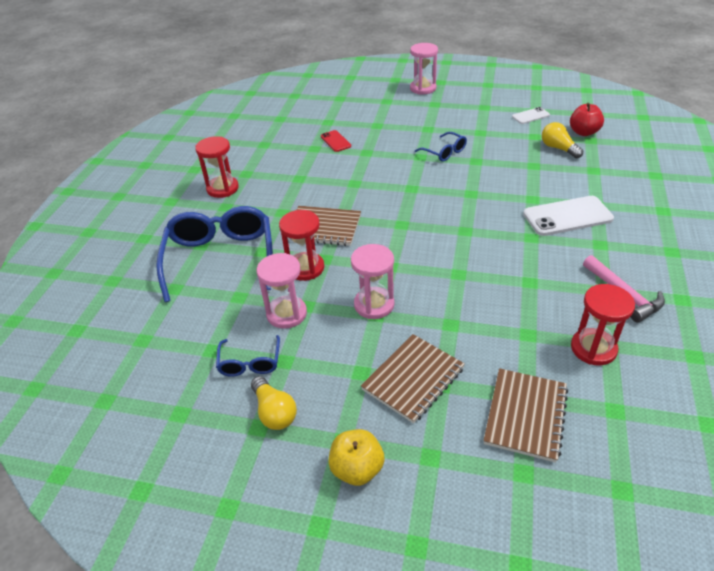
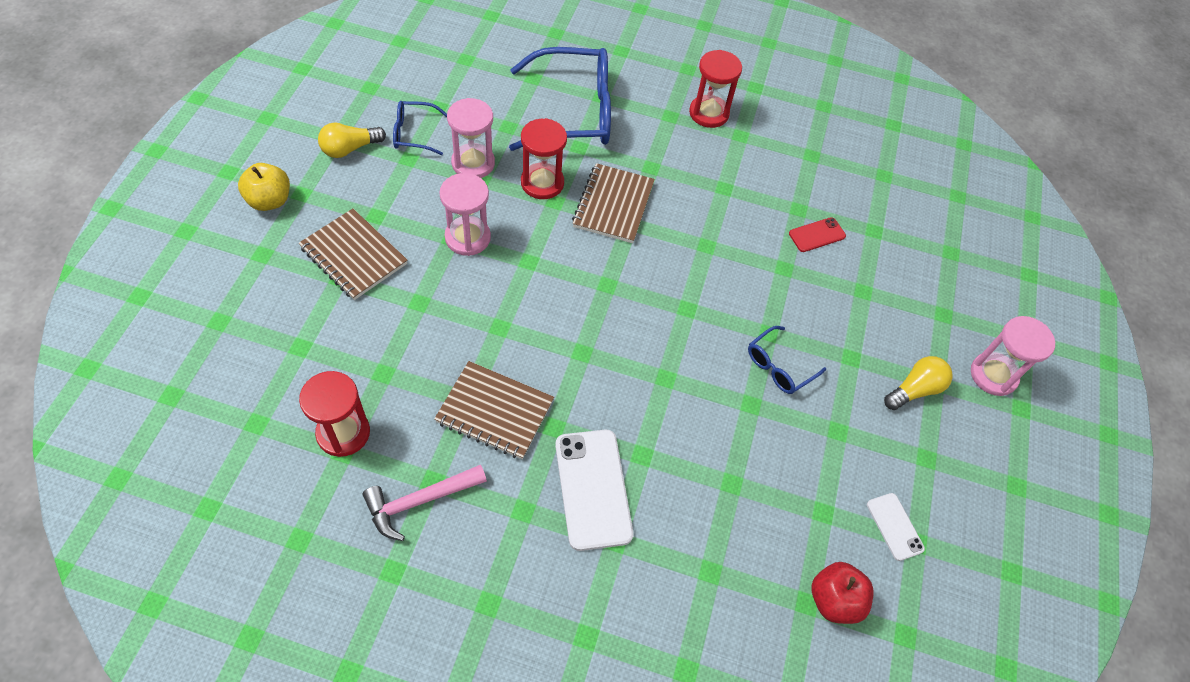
camera: 85 degrees right, 15 degrees up
(525, 415) = (278, 340): brown notebook -> brown notebook (495, 411)
(558, 148) = (781, 538): yellow light bulb -> yellow light bulb (914, 390)

